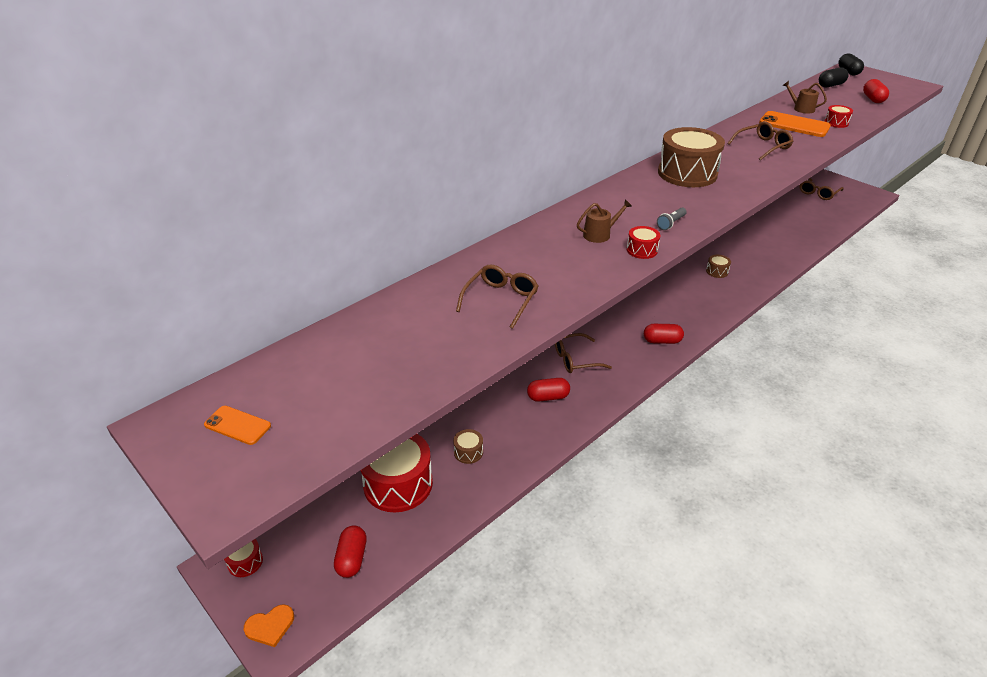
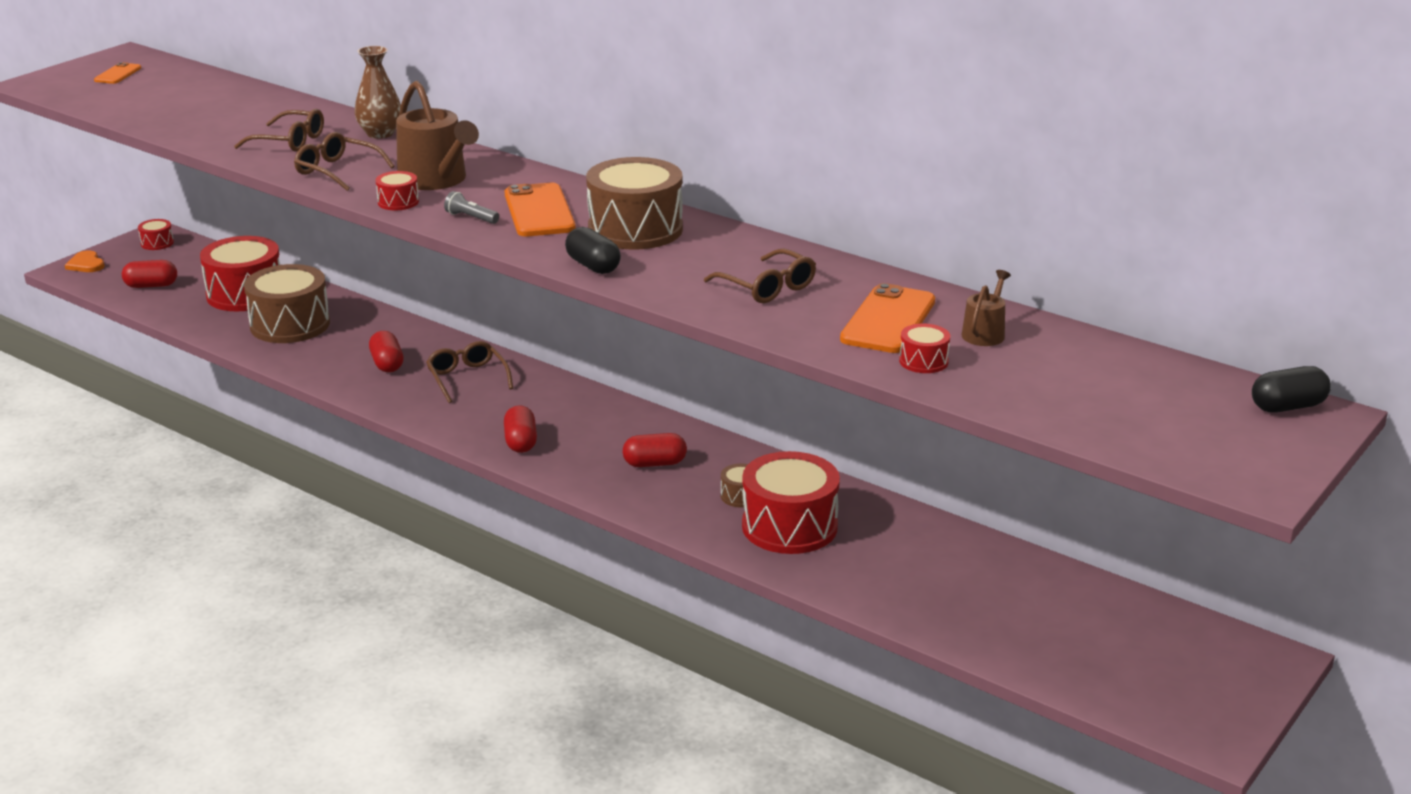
camera: 80 degrees right, 10 degrees down
(468, 452) = (290, 325): brown drum -> brown drum, size x2.25
(495, 256) = (380, 133): none -> brown vase
(600, 234) = (436, 180): brown watering can -> brown watering can, size x1.91
(659, 200) = (539, 211): none -> orange phone
(744, 261) = (789, 526): none -> red drum
(818, 193) = (1159, 647): brown glasses -> brown glasses (337, 171)
(831, 85) = (1164, 376): black capsule -> black capsule (593, 266)
(873, 99) = (1102, 416): red capsule -> red capsule (655, 463)

